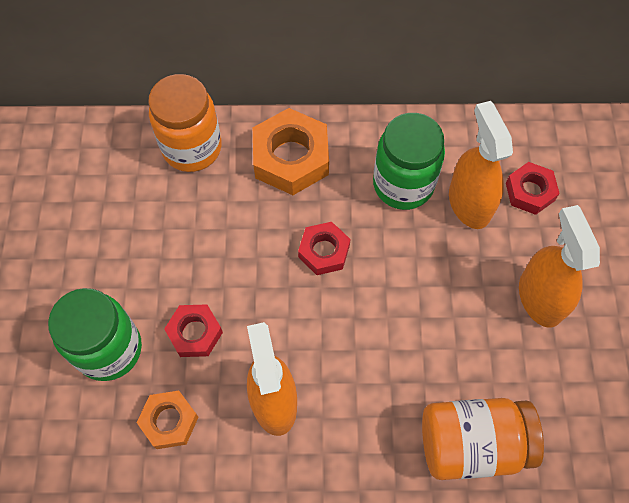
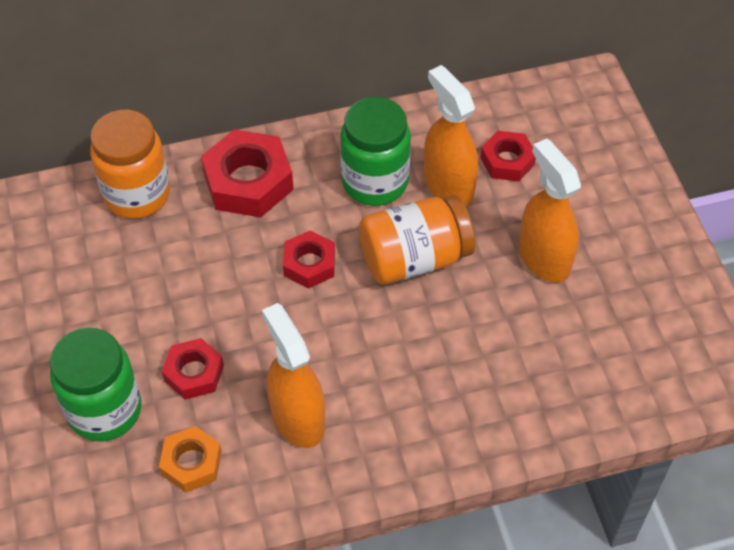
camera: 15 degrees left, 10 degrees down
(291, 158) = (248, 181): orange nut -> red nut
(472, 444) = (512, 408): orange jar -> orange jar (414, 259)

